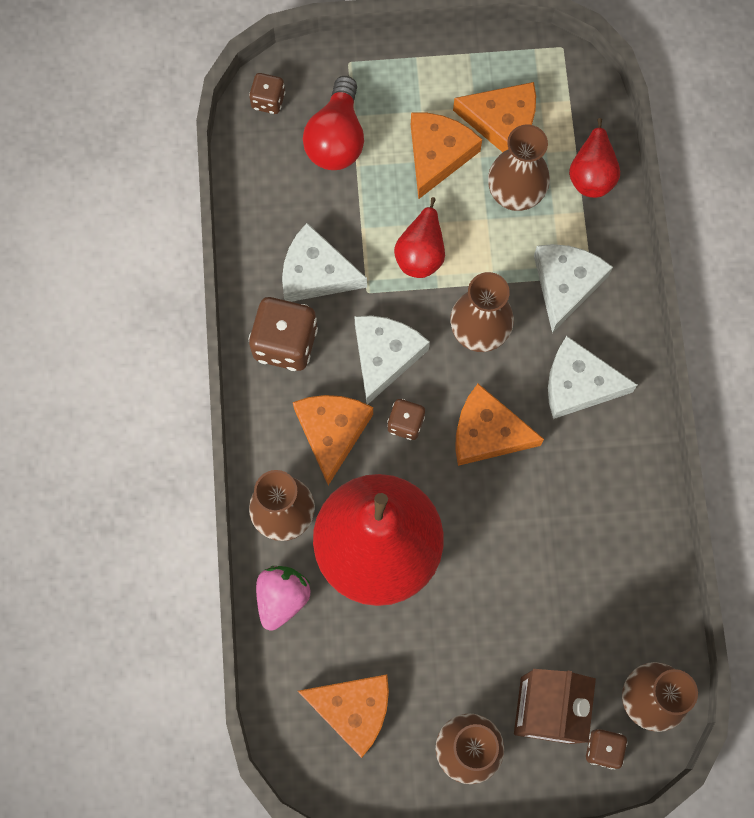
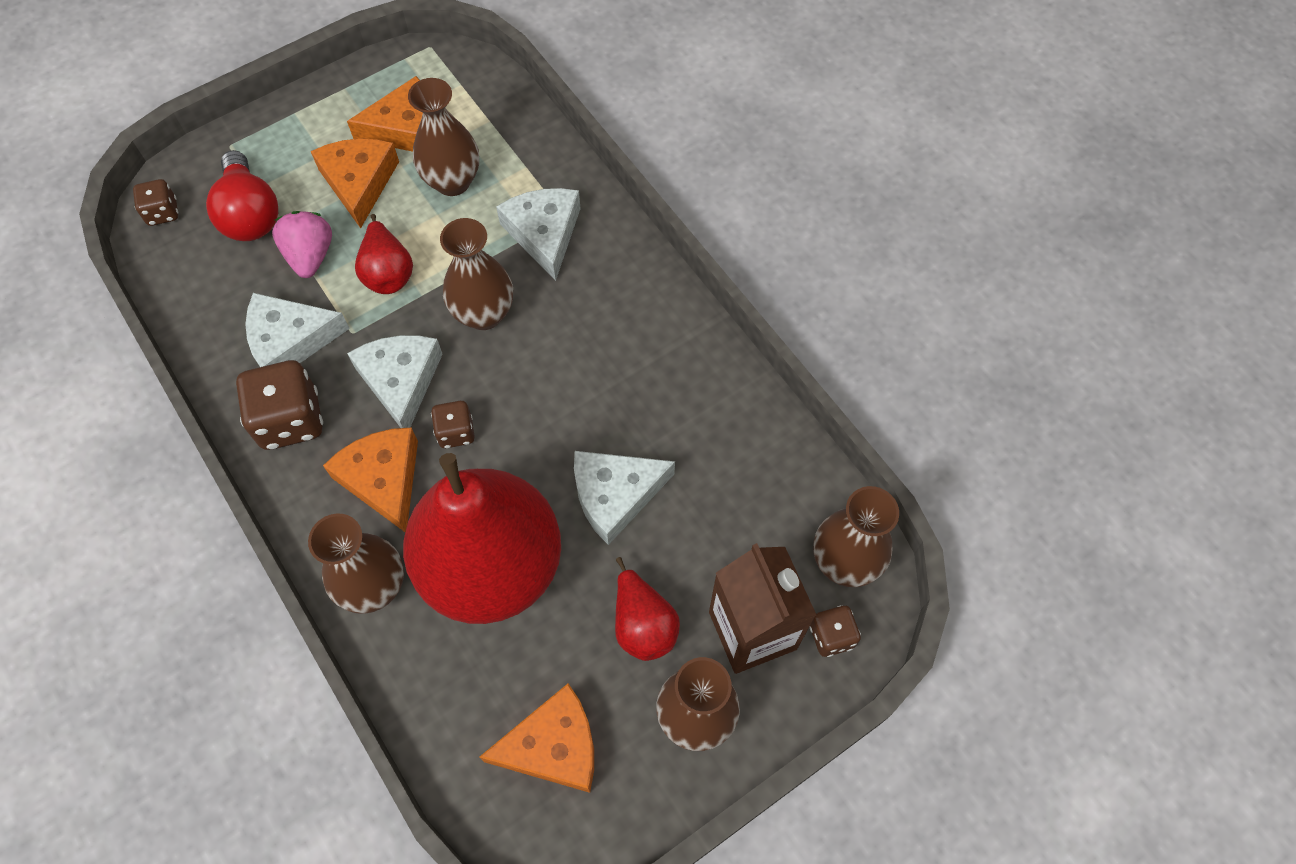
camera: 30 degrees left, 10 degrees down
(282, 598) = (415, 672): pink strawberry -> pink strawberry (310, 256)
(487, 432) = (543, 399): orange cheese -> none
(578, 384) = (606, 312): white cheese -> white cheese (615, 495)
(592, 174) = (515, 133): red pear -> red pear (643, 624)

